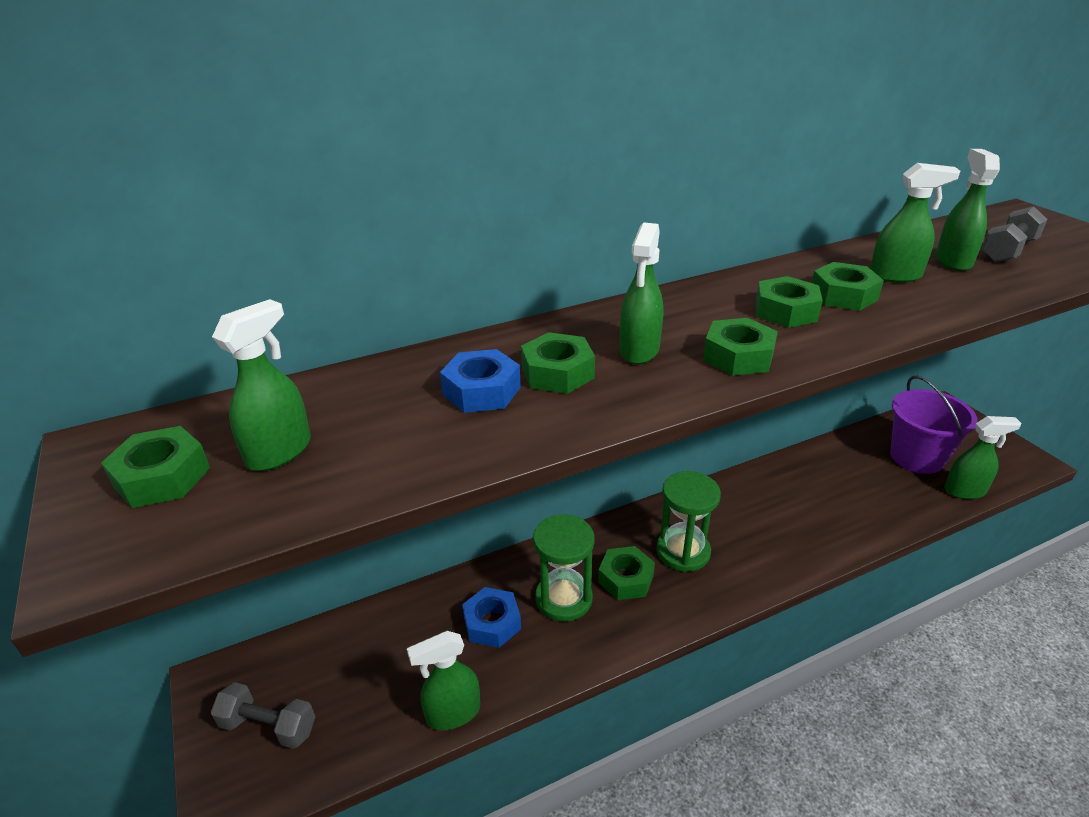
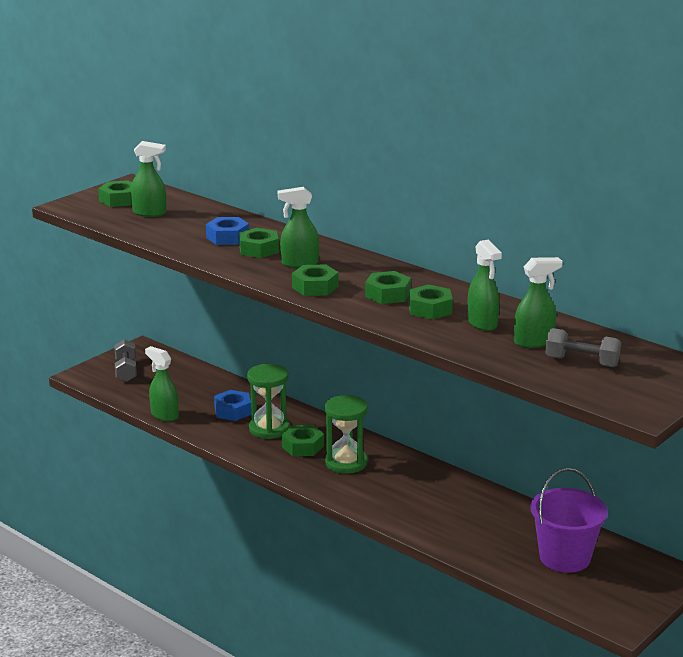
camera: 65 degrees right, 10 degrees down
(965, 491) = (534, 583): green spray bottle -> none

